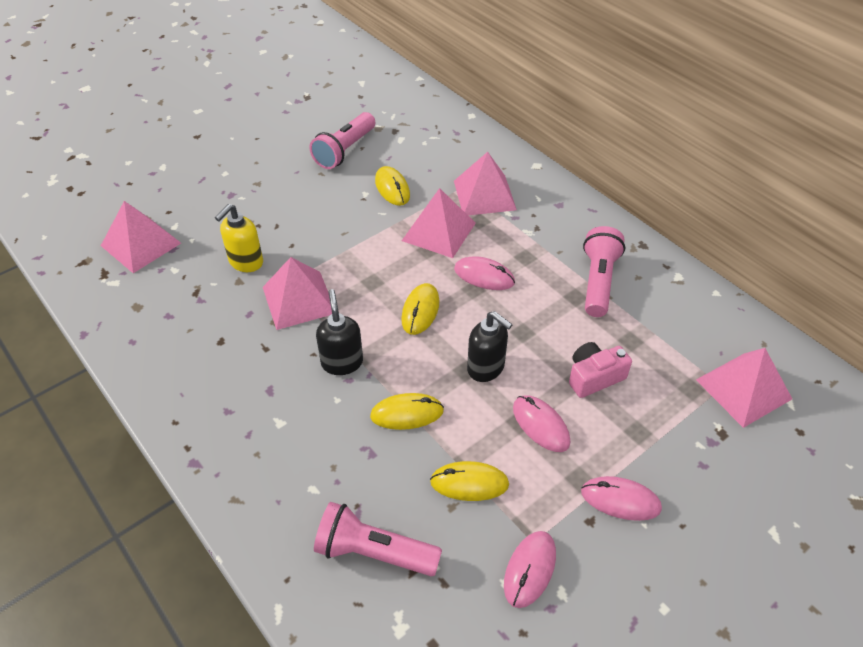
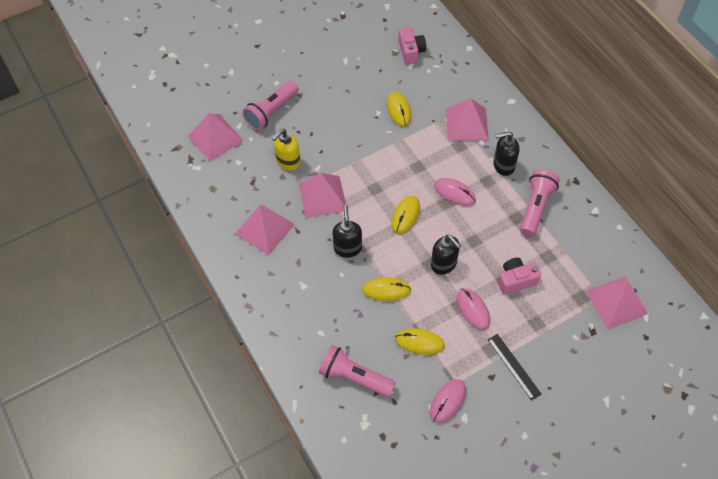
camera: 10 degrees right, 10 degrees up
(344, 151) = (367, 71): pink flashlight -> pink flashlight (271, 112)
(398, 125) = (411, 51): none -> pink camera
(438, 231) = (428, 152): pink pyramid -> pink pyramid (264, 229)
(543, 237) = (503, 165): none -> black soap dispenser
(620, 500) = (514, 366): pink mouse -> black ruler

